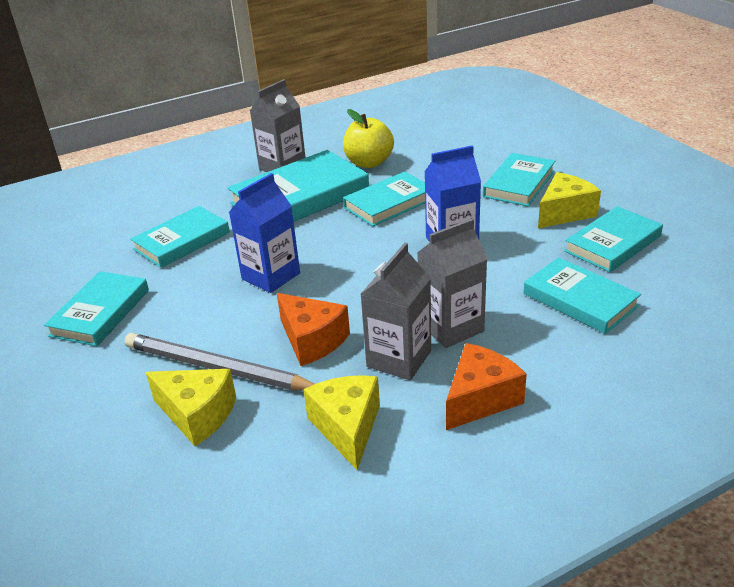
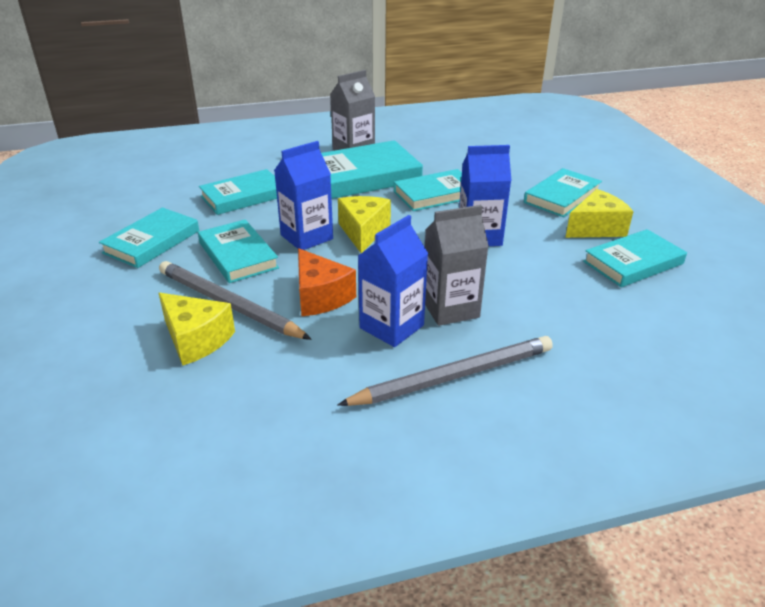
camera: 10 degrees right, 0 degrees up
(347, 428) = (321, 377): yellow cheese -> yellow cheese (363, 232)
(369, 163) = (431, 158): yellow apple -> none
(399, 359) = (391, 327): grey carton -> blue carton
(480, 399) = (453, 376): orange cheese -> grey pencil
(579, 300) = (582, 306): turquoise book -> turquoise book (238, 255)

